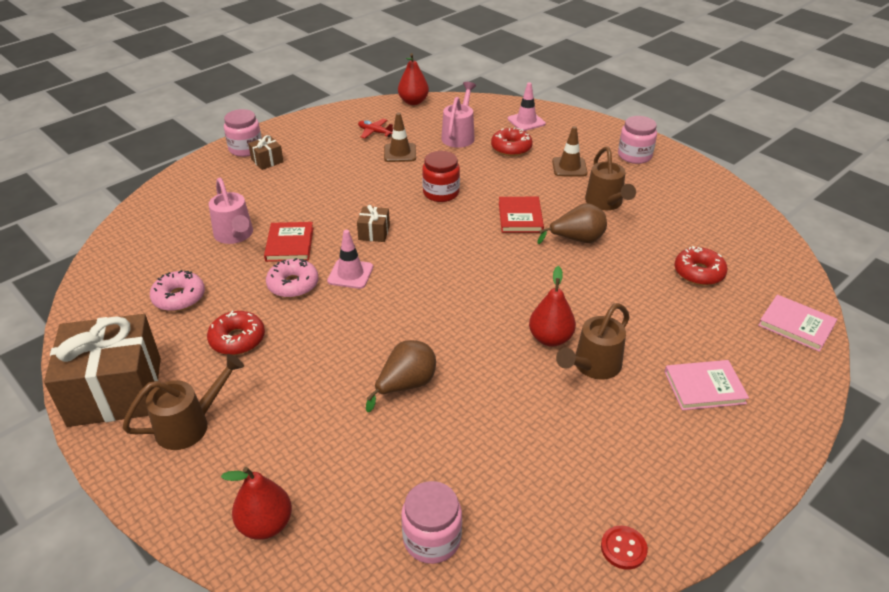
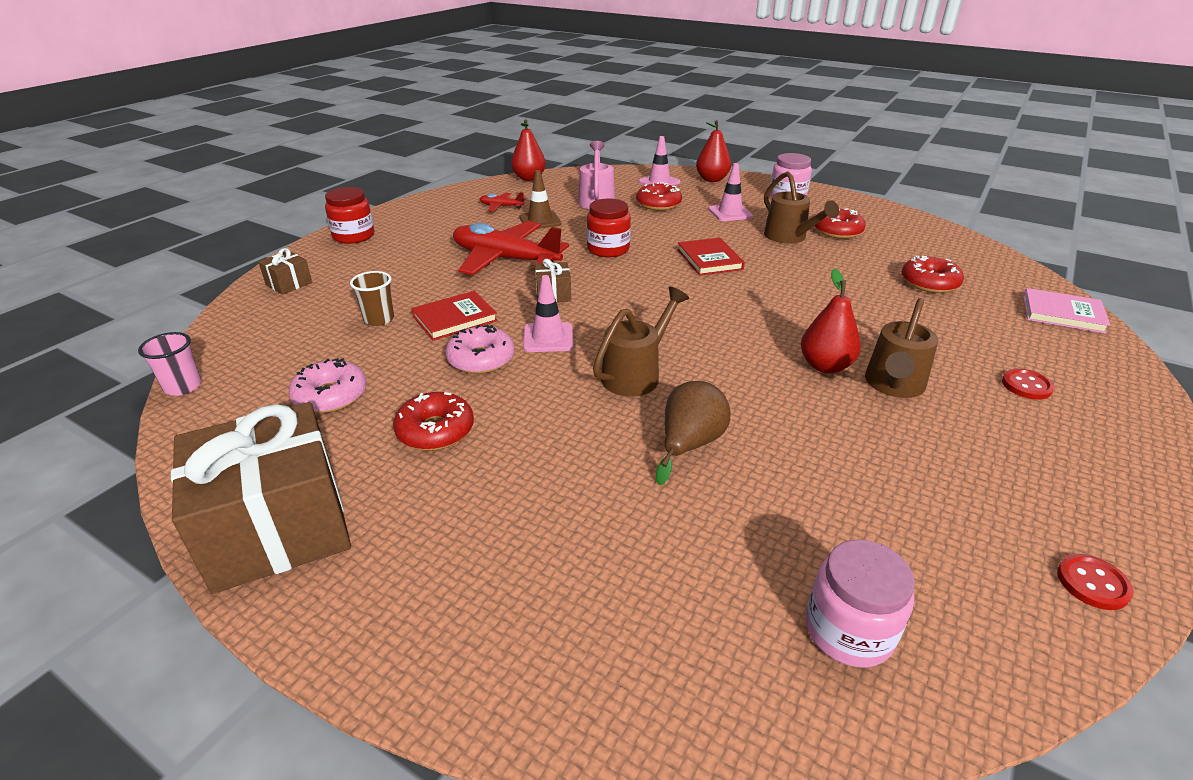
camera: 15 degrees left, 5 degrees down
(87, 272) = (183, 387): none -> pink cup
(190, 425) = (414, 551): brown watering can -> brown watering can (636, 374)
(235, 235) = (379, 319): pink watering can -> brown cup
(245, 149) = (354, 236): pink jar -> red jar
(265, 524) = (598, 669): red pear -> red pear (712, 179)
(267, 161) = (386, 244): brown gift -> brown gift (289, 284)
(289, 244) = (455, 318): red book -> red book turned 75 degrees clockwise
(353, 191) = (505, 259): none -> red plane
(569, 167) = (730, 213): brown traffic cone -> pink traffic cone
(577, 240) = (784, 271): brown pear -> none
(655, 202) = (837, 231): none -> red donut
(704, 387) = (1026, 386): pink book -> red button

